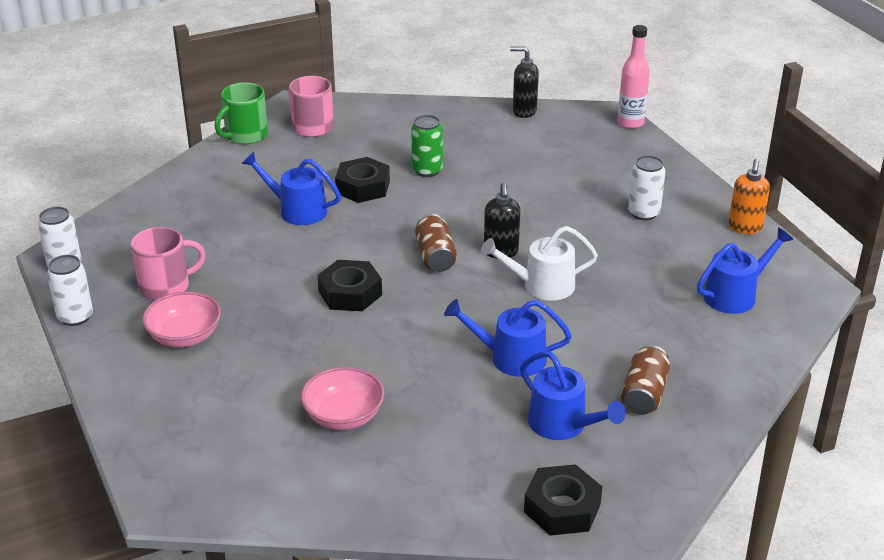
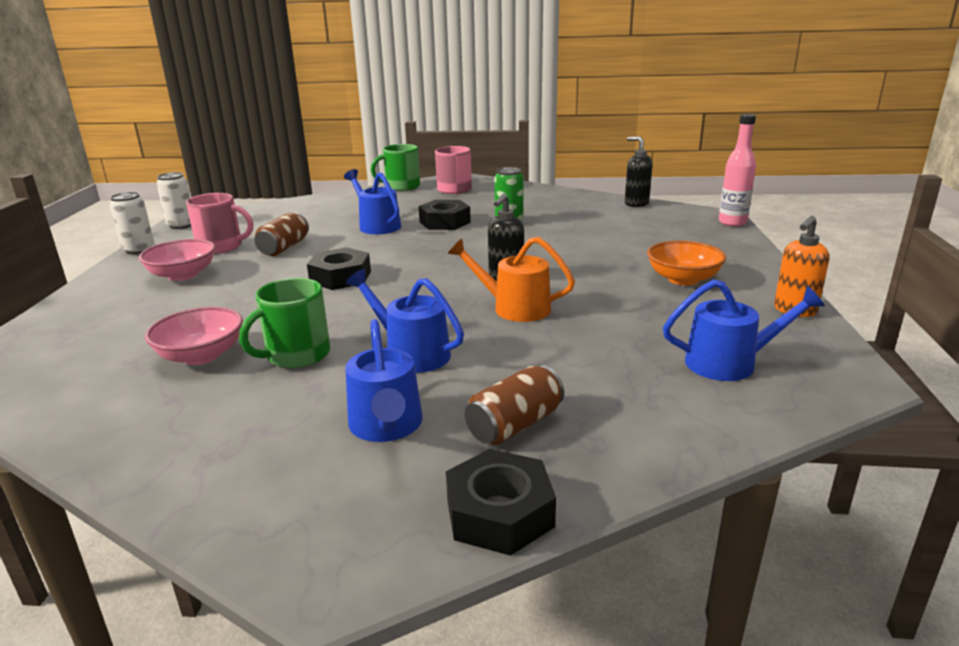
camera: 30 degrees right, 10 degrees down
(423, 389) = (296, 355): none -> green mug
(435, 256) = (444, 269): brown can -> brown can (284, 248)
(542, 285) = (514, 308): white watering can -> orange watering can
(562, 508) = (270, 513): black nut -> black nut (499, 513)
(644, 213) = (683, 279): white can -> orange bowl

